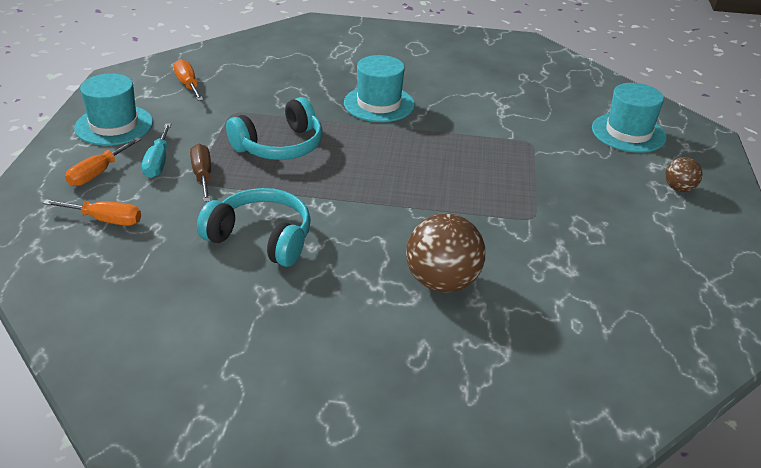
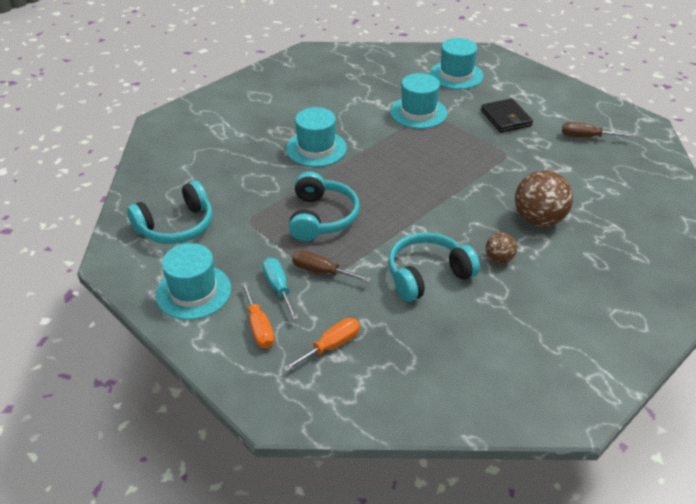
camera: 50 degrees left, 5 degrees up
(158, 162) = (278, 288): turquoise screwdriver -> turquoise screwdriver turned 150 degrees counterclockwise
(188, 85) = (176, 226): orange screwdriver -> turquoise headphones
(522, 135) = (418, 112): none -> turquoise hat
(600, 193) = (506, 118): none -> black wallet
(657, 265) = (586, 137): none -> brown screwdriver
(679, 188) = (526, 91): brown ball -> brown ball (499, 259)

